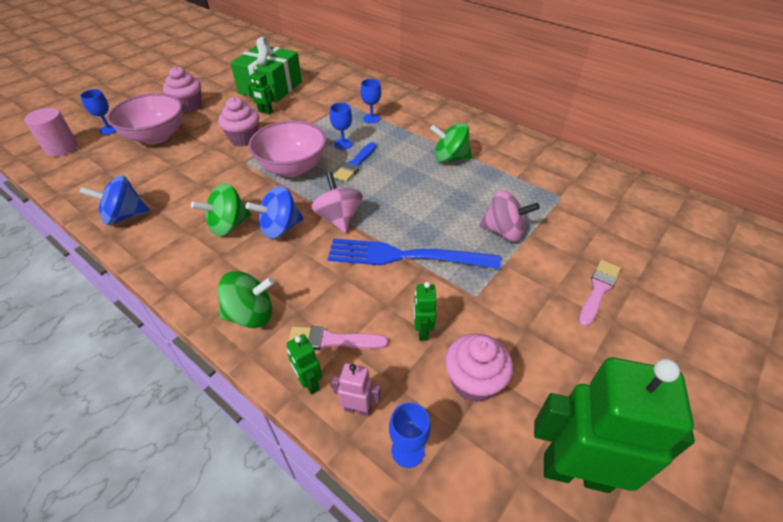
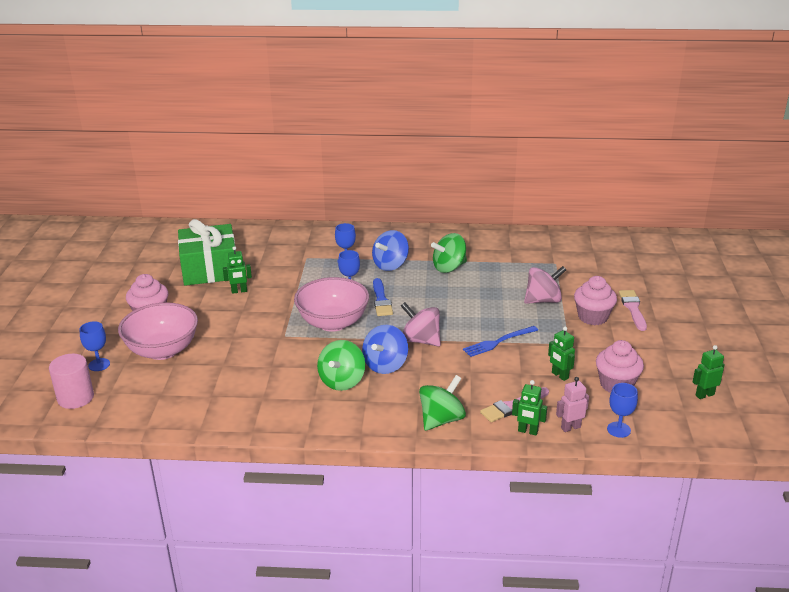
camera: 35 degrees left, 15 degrees down
(125, 216) = (241, 414): blue spinning top -> blue spinning top (390, 265)
(244, 139) = (254, 319): pink cupcake -> pink cupcake (593, 317)
(405, 256) = (498, 342): blue fork -> blue fork, size x0.58
(575, 471) = (704, 395): green robot -> green robot, size x0.44

